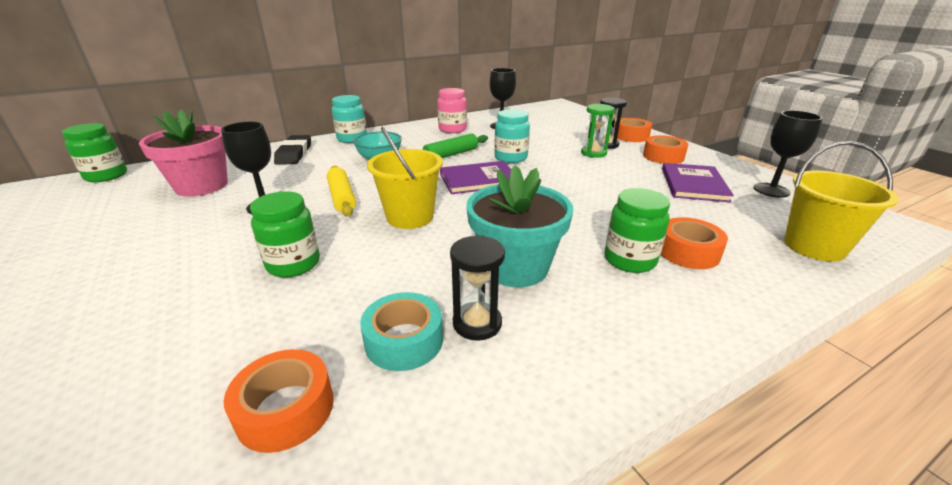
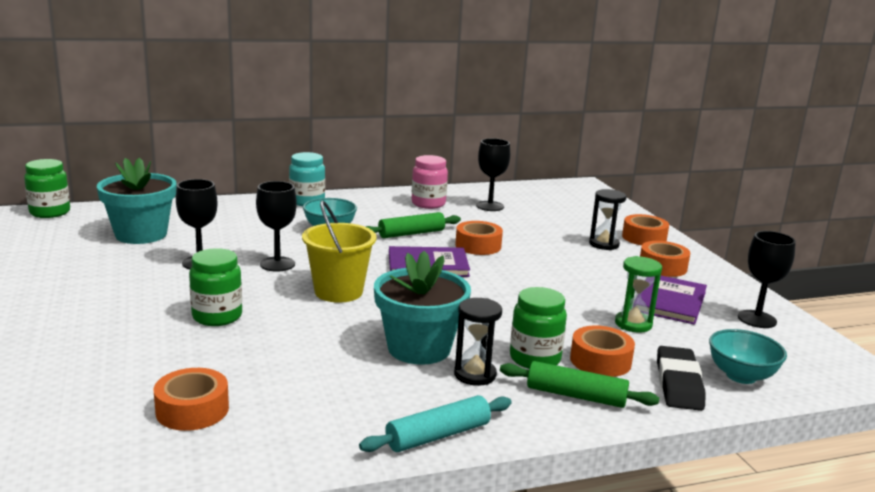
camera: 10 degrees right, 10 degrees down
(201, 186) = (141, 234): pink flower pot -> turquoise flower pot
(294, 154) = (239, 211): black eraser -> black eraser (678, 384)
(342, 197) = (277, 264): yellow rolling pin -> black goblet
(404, 340) = (294, 384): turquoise tape -> none
(477, 323) = (361, 383): black hourglass -> black hourglass (475, 375)
(511, 158) = (478, 246): turquoise jar -> orange tape
(593, 153) = (580, 252): green hourglass -> green hourglass (633, 324)
(599, 384) = (438, 435): none -> turquoise rolling pin
(698, 297) = (576, 396): none -> green rolling pin
(814, 246) = (741, 376): yellow bucket -> turquoise bowl

